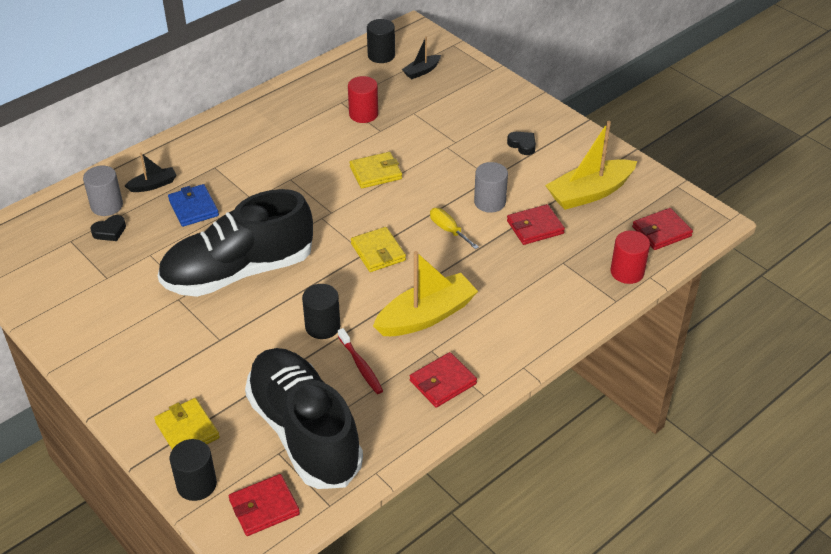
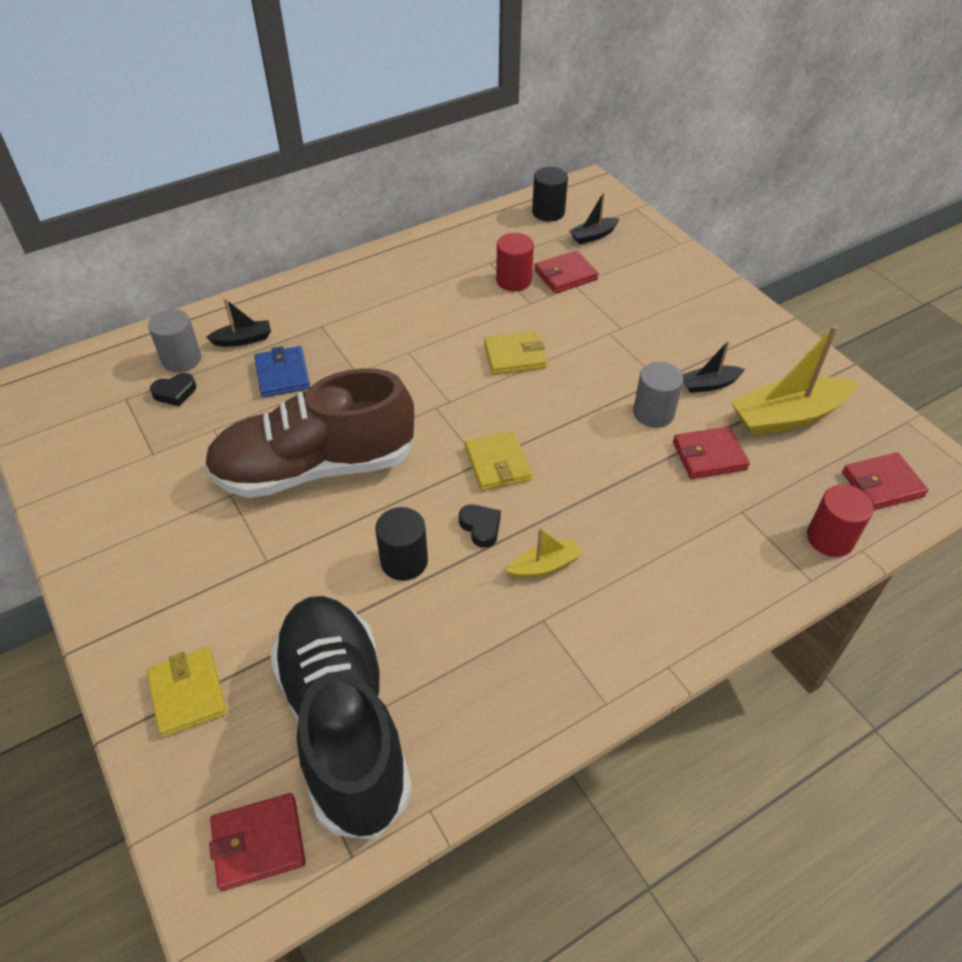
camera: 10 degrees right, 5 degrees up
(196, 484) = (176, 786): black cylinder -> none
(238, 272) = (315, 467): black shoe -> brown shoe
(361, 366) = (442, 629): red toothbrush -> none
(426, 316) = (544, 565): yellow boat -> yellow boat, size x0.51
(443, 382) = (550, 673): red wallet -> red wallet (565, 275)
(448, 230) = (594, 445): yellow screwdriver -> none
(522, 145) = (705, 342): black heart -> black heart (480, 527)
(529, 176) = (709, 384): none -> black boat

